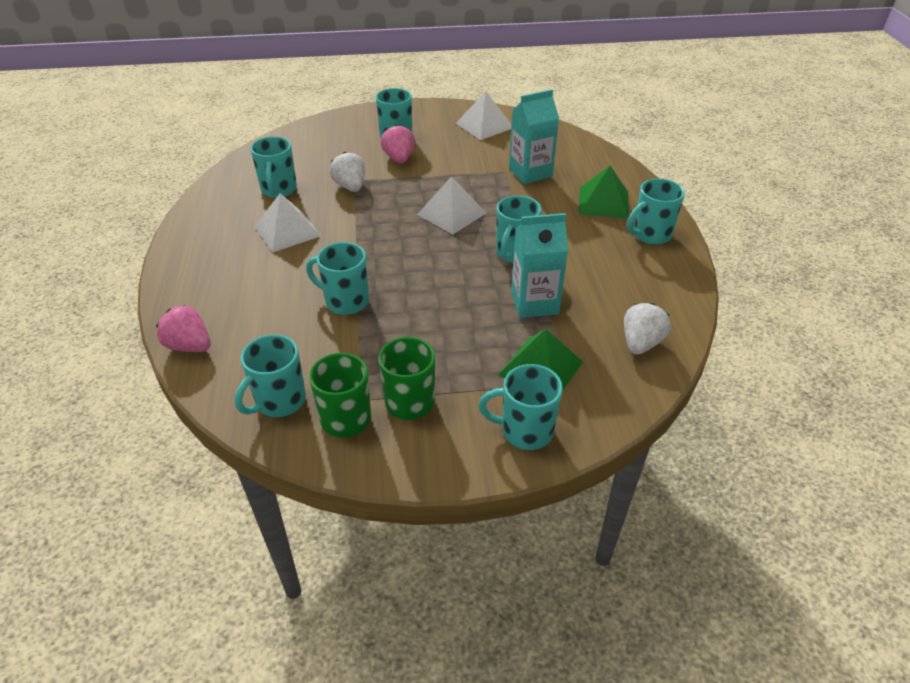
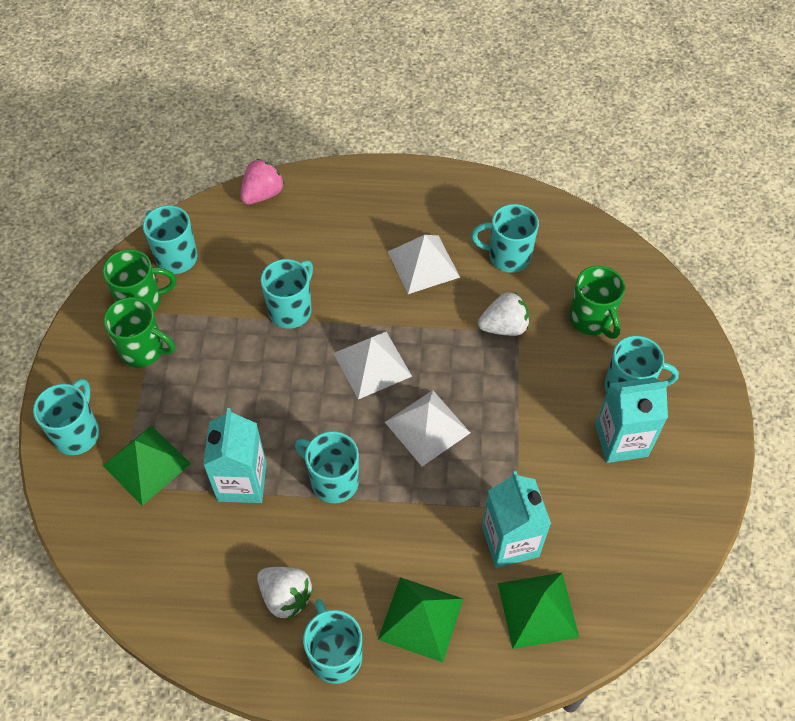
camera: 100 degrees right, 15 degrees up
(339, 151) = (591, 320): none -> green mug
(399, 158) = (566, 385): pink strawberry -> none
(438, 137) = (621, 440): none -> turquoise carton
(484, 125) = (654, 508): white pyramid -> white pyramid (372, 364)
(573, 160) = (538, 610): none -> green pyramid
(641, 343) = (149, 571): white strawberry -> white strawberry (286, 596)

